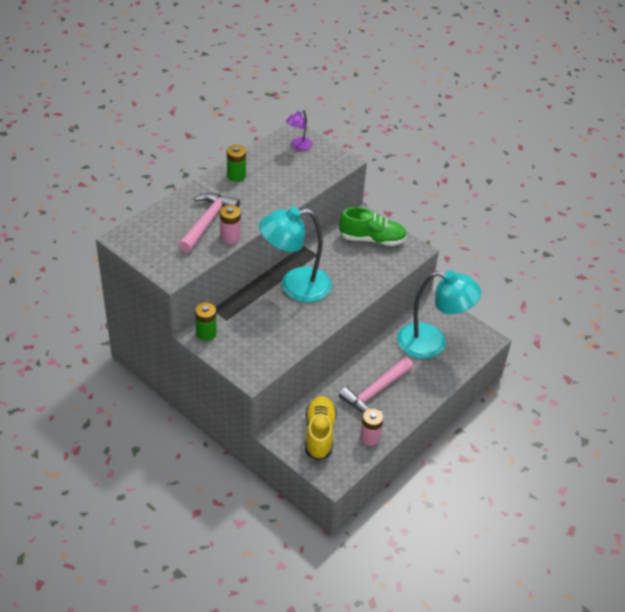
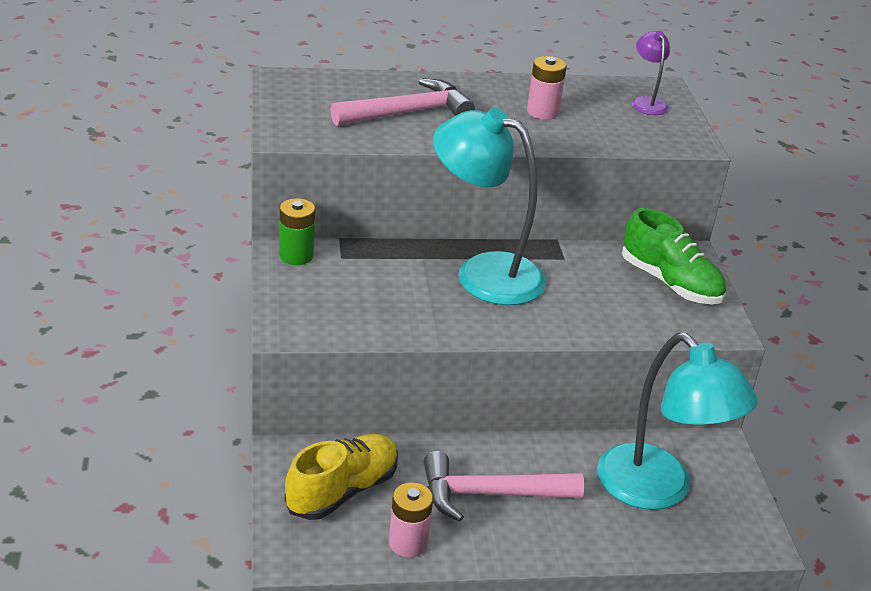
camera: 40 degrees right, 10 degrees down
(230, 237) = (415, 138): pink battery -> pink battery (542, 112)
(236, 176) = (515, 91): green battery -> none
(298, 146) = (647, 102): purple lamp -> purple lamp turned 90 degrees clockwise

